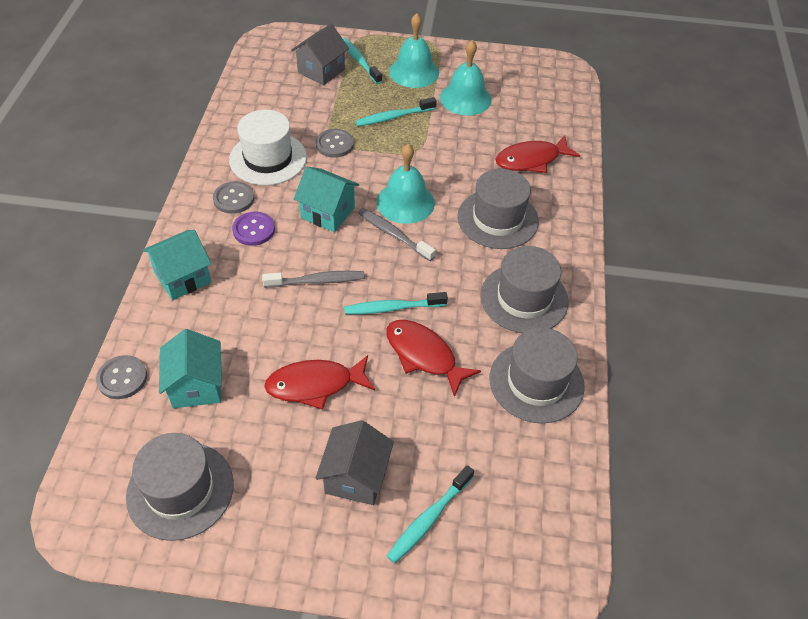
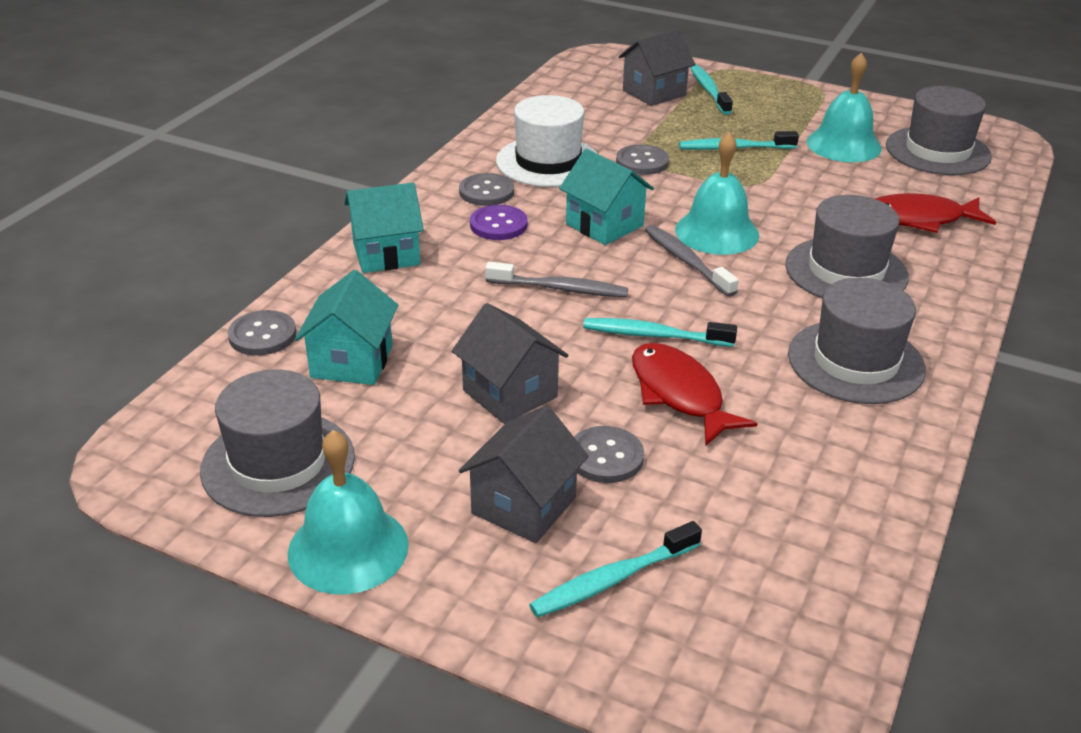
camera: 20 degrees right, 15 degrees down
(315, 385) = (510, 394): red fish -> grey house
(394, 421) = (605, 457): none -> grey button
(414, 72) = (780, 110): turquoise bell -> turquoise bell (348, 548)
(536, 382) = (842, 459): grey hat -> grey hat (937, 151)

